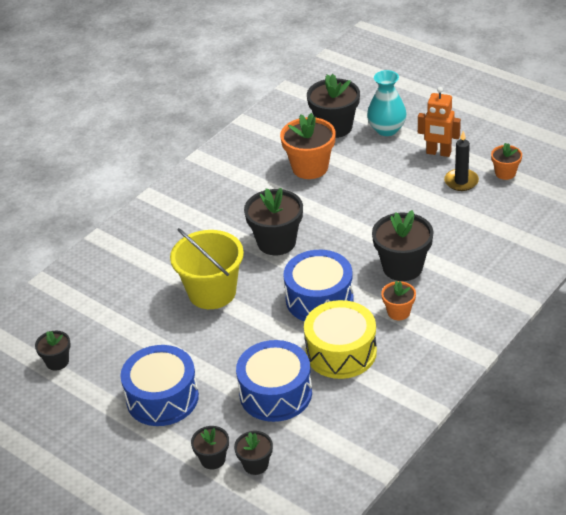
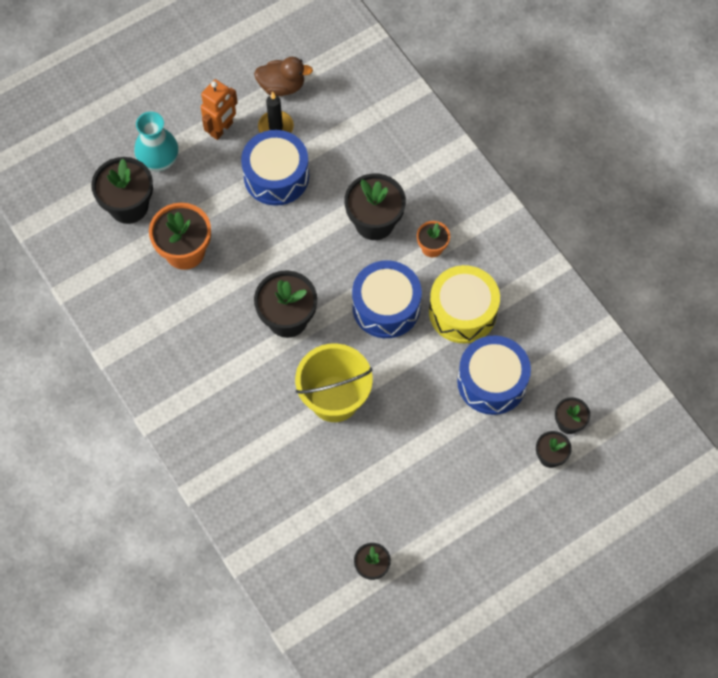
camera: 75 degrees left, 25 degrees up
(162, 398) = (459, 480): blue drum -> blue drum (276, 176)
(505, 173) = (282, 86): orange flower pot -> brown duck

